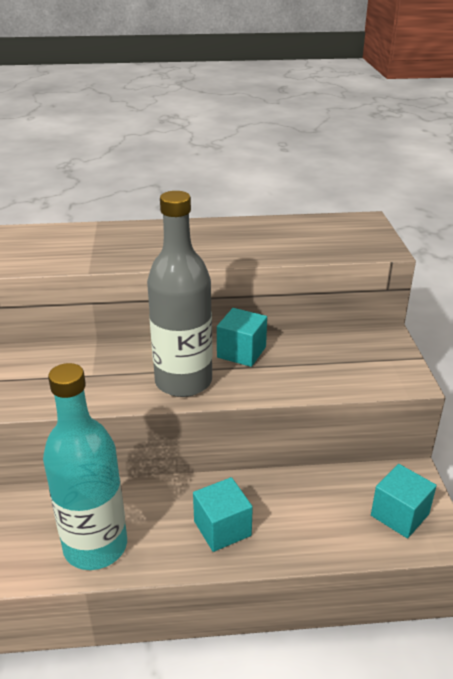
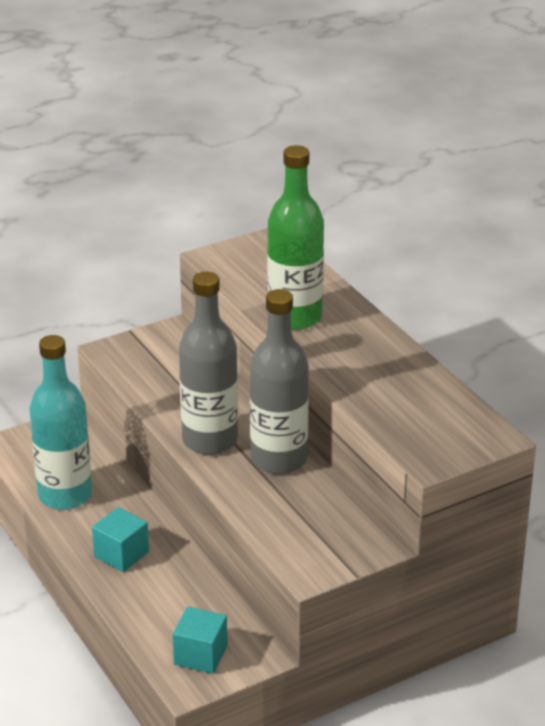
camera: 65 degrees right, 0 degrees up
(131, 251) = (295, 317): none -> green bottle
(241, 352) = (279, 459): turquoise cube -> grey bottle

